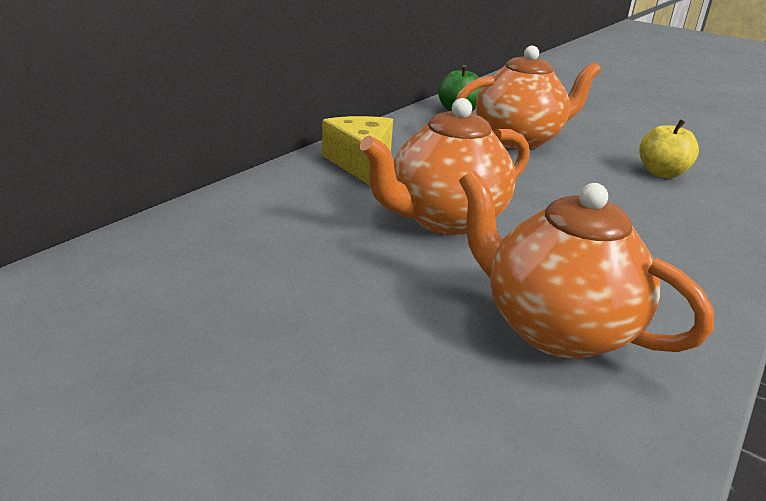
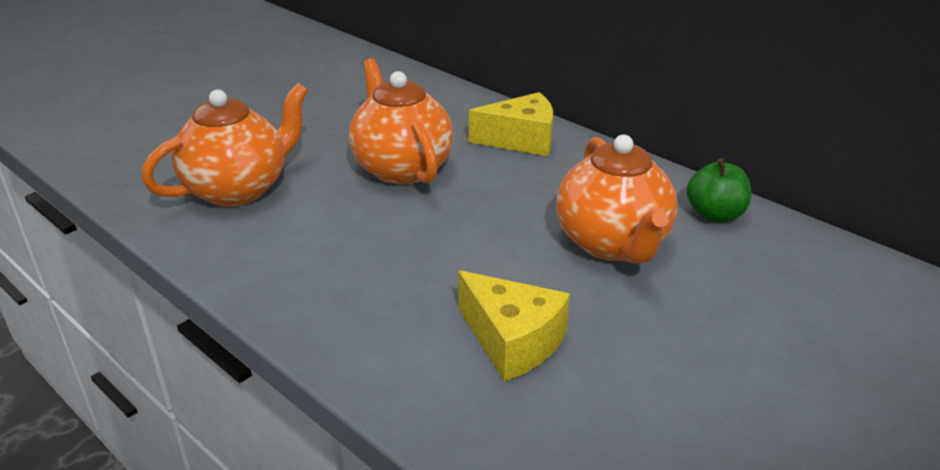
camera: 100 degrees right, 5 degrees up
(661, 173) = (512, 341): yellow apple -> yellow cheese

